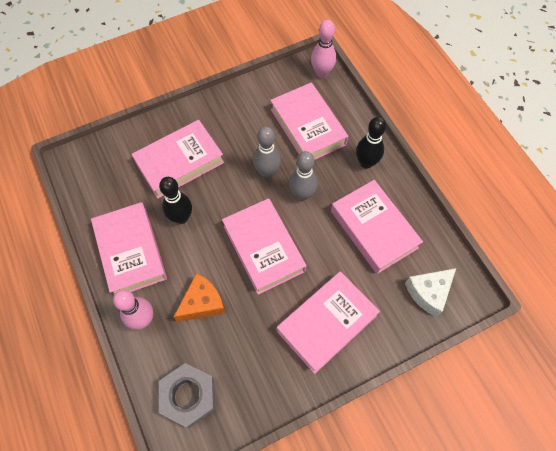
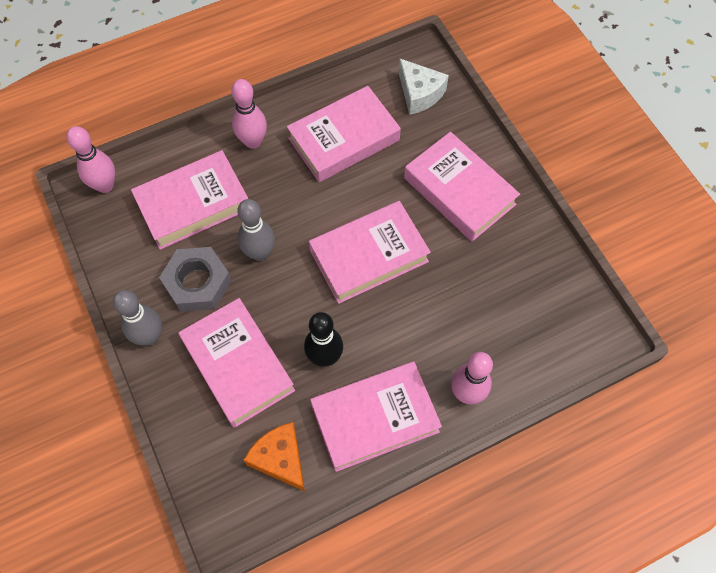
camera: 90 degrees left, 0 degrees up
(188, 396) = (553, 333): grey nut -> grey nut (197, 283)
(202, 303) = (442, 324): orange cheese -> orange cheese (280, 459)
(302, 194) = (295, 213): grey bowling pin -> grey bowling pin (150, 336)
(366, 163) = (253, 141): black bowling pin -> pink bowling pin

